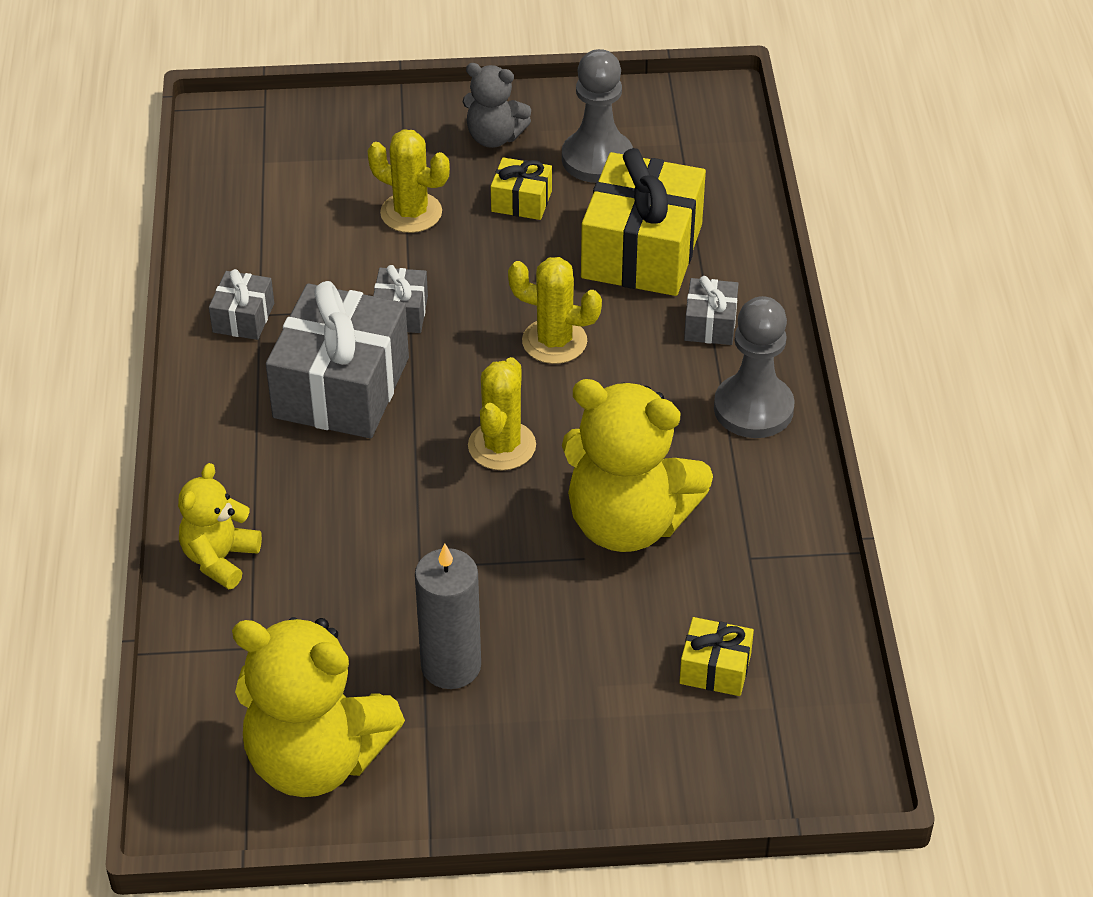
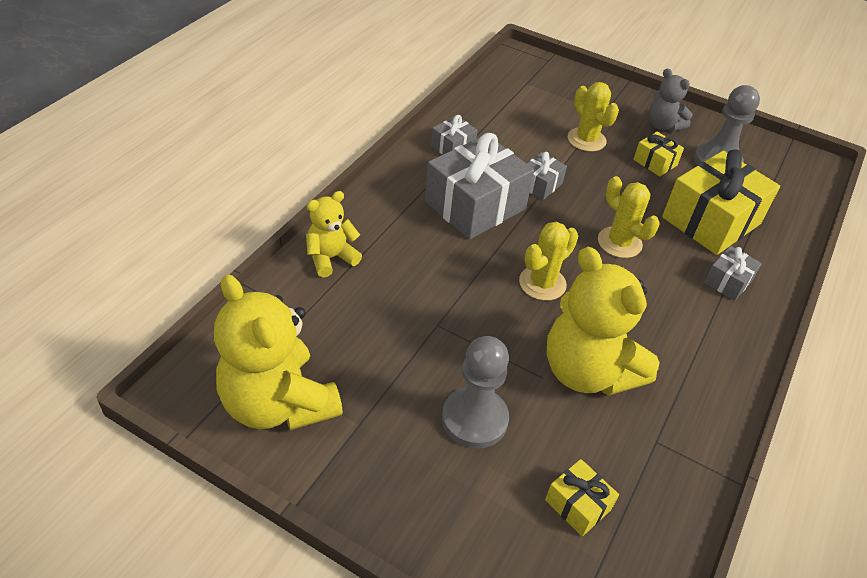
camera: 30 degrees right, 0 degrees up
(451, 666) = (406, 395): grey candle -> none
(753, 409) = (724, 346): grey pawn -> grey pawn (474, 419)

